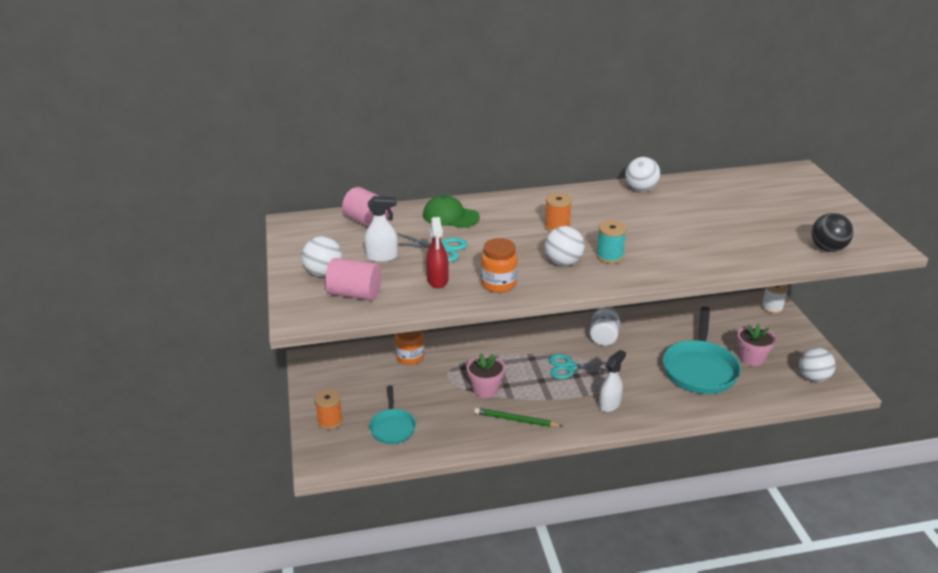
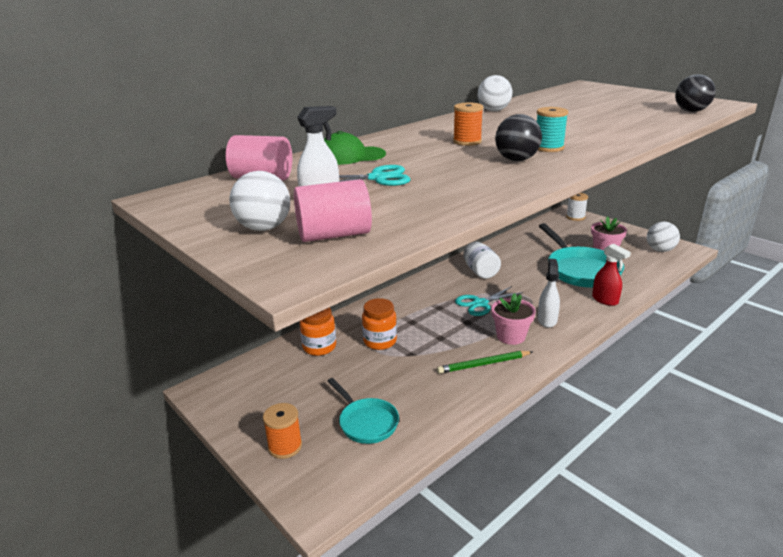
camera: 30 degrees left, 5 degrees down
(437, 280) = (416, 200): red spray bottle -> red spray bottle (605, 300)
(485, 389) = (425, 348): pink flower pot -> pink flower pot (511, 336)
(498, 284) = (485, 187): orange jar -> orange jar (380, 341)
(563, 262) = (516, 160): white ball -> black ball

